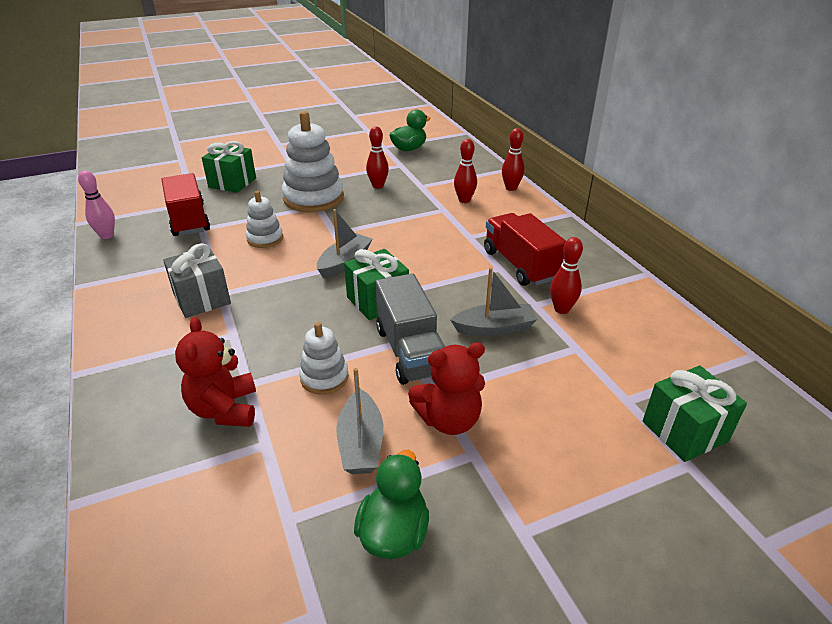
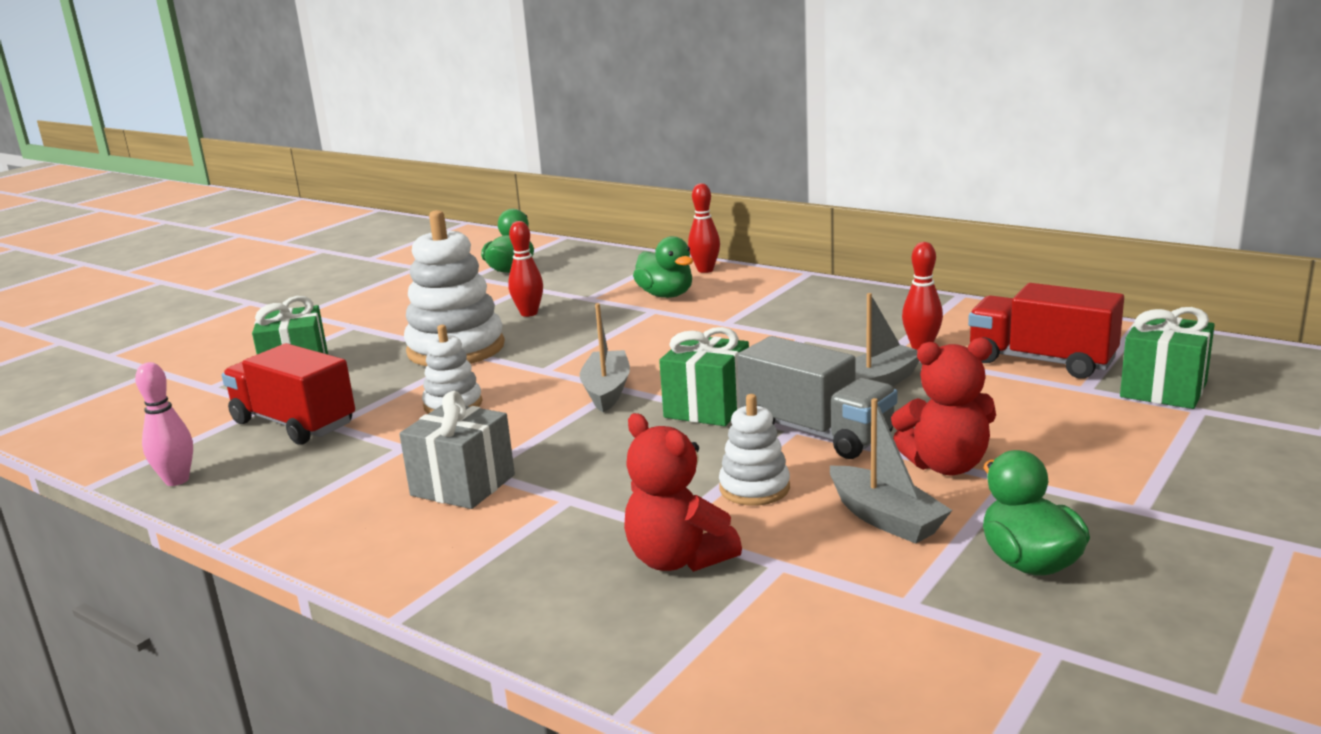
camera: 30 degrees left, 15 degrees down
(449, 420) = (946, 465): red teddy bear -> red teddy bear turned 45 degrees clockwise
(464, 200) = (666, 295): red bowling pin -> green duck
(520, 265) = (822, 328): red truck -> red truck (1041, 361)

